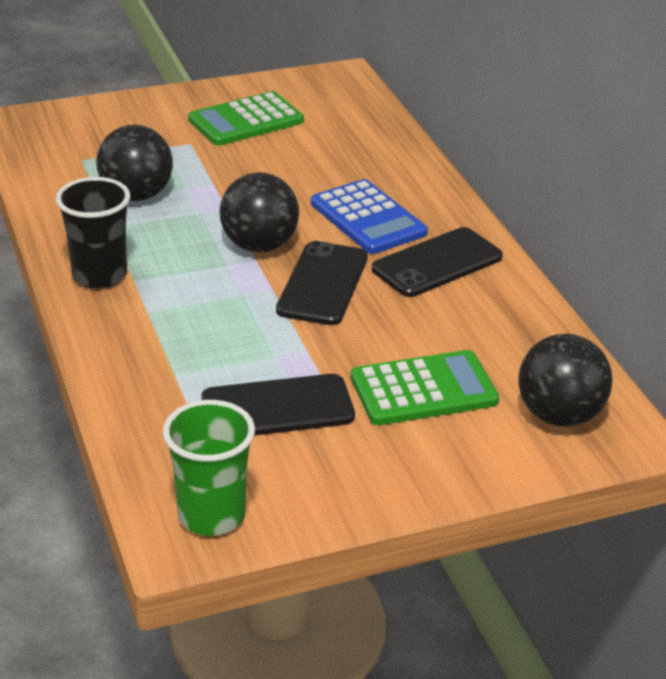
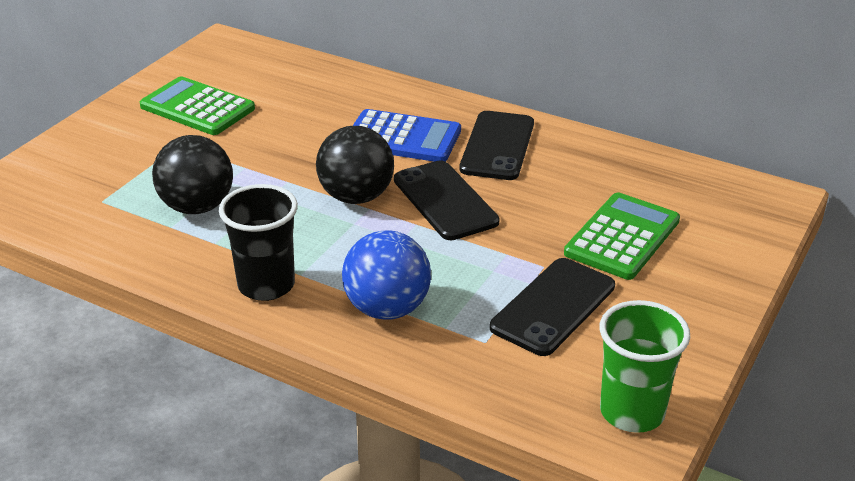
camera: 40 degrees left, 0 degrees up
(154, 338) = (387, 309): none -> blue ball
(246, 120) = (197, 107): green calculator -> green calculator turned 105 degrees clockwise
(559, 415) = (722, 207): black ball -> none

